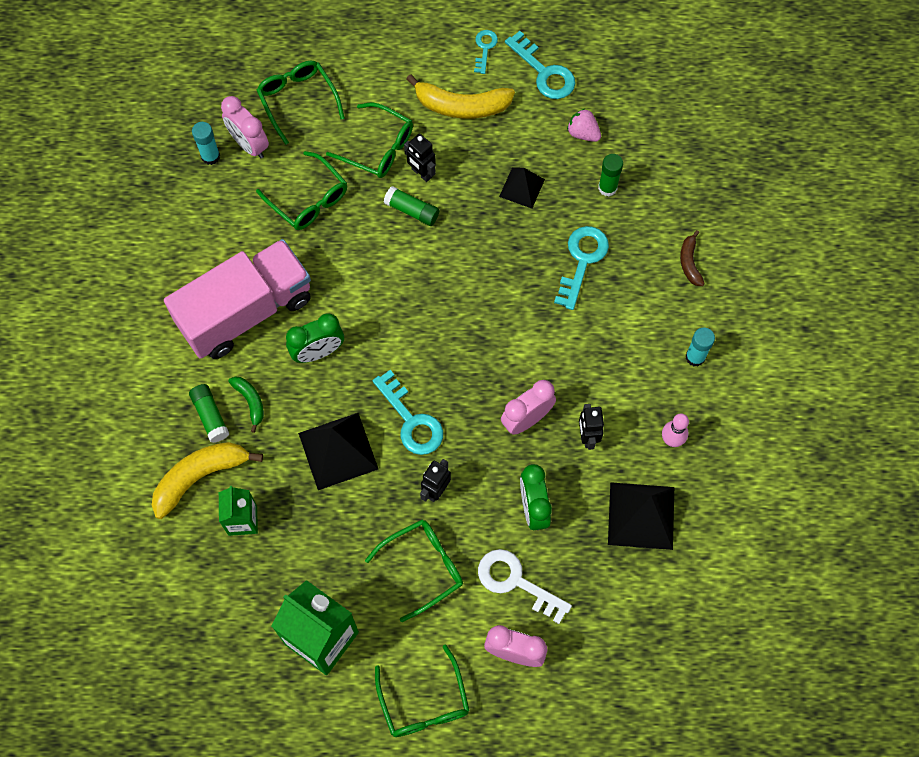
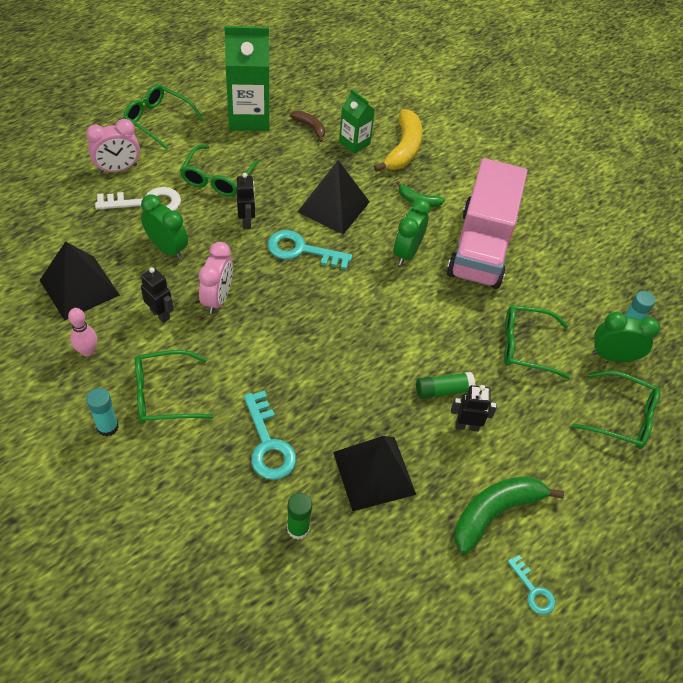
camera: 135 degrees right, 15 degrees down
(210, 416) = (433, 180): green glue stick -> none
(249, 144) = (612, 356): pink clock -> green clock
(378, 147) = (521, 423): green glasses -> green glasses (165, 394)
(461, 106) = (495, 512): yellow banana -> green banana
(522, 188) = (374, 473): black pyramid -> black pyramid, size x1.67
(544, 72) = (456, 609): turquoise key -> none
(583, 133) = (365, 569): pink strawberry -> none
(689, 262) = (167, 509): brown banana -> brown banana (310, 127)

